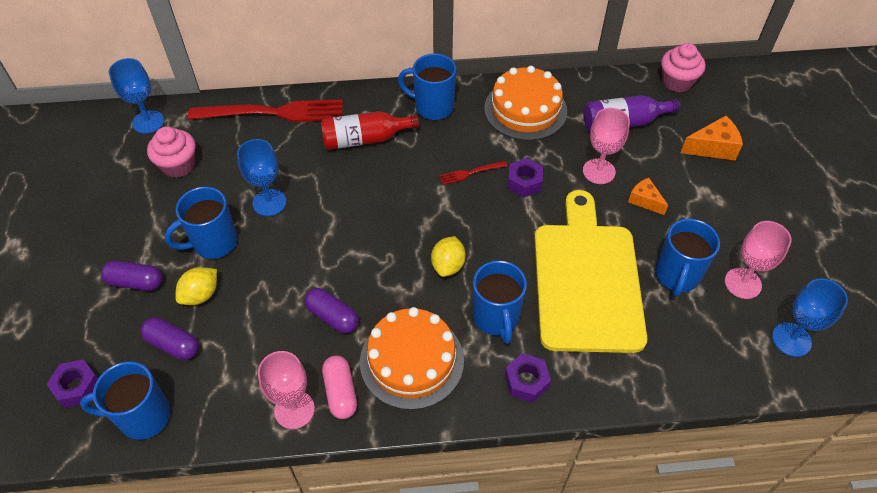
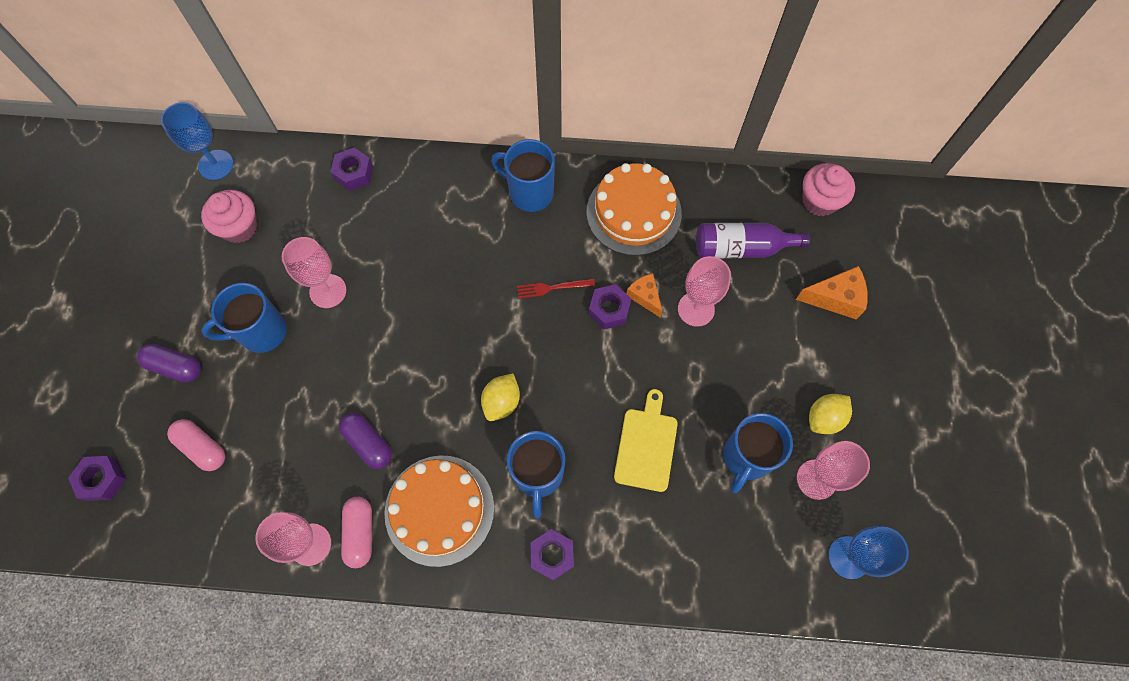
camera: 10 degrees right, 15 degrees up
(143, 416) = (161, 524): blue mug -> none
(173, 344) = (202, 447): purple capsule -> pink capsule
(201, 295) = (239, 394): yellow lemon -> yellow lemon (824, 418)
(269, 202) = (328, 291): blue goblet -> pink goblet
(275, 112) = (354, 173): red fork -> purple nut
(365, 139) = (446, 225): red bottle -> none
(586, 280) = (646, 445): yellow cutting board -> yellow cutting board, size x0.49
(644, 201) = (737, 356): orange cheese -> orange cheese (645, 297)

